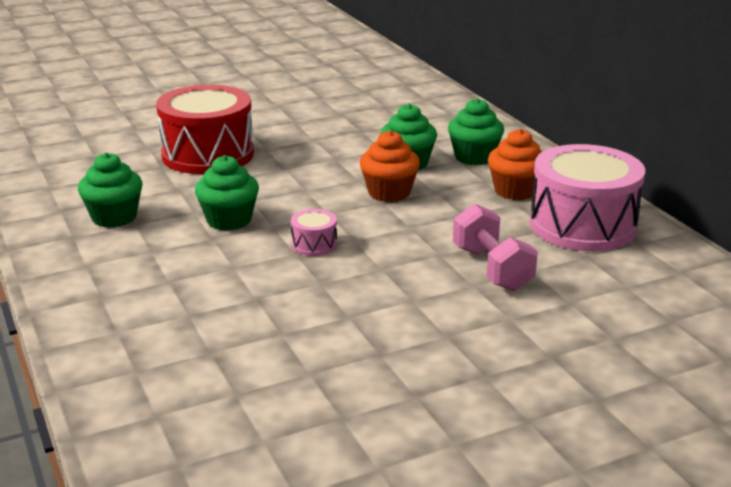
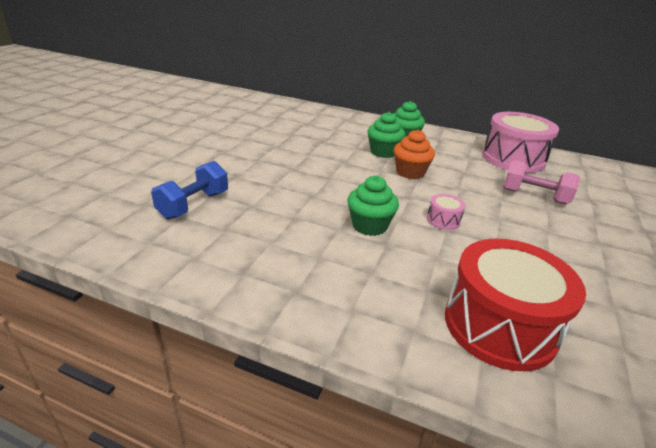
camera: 45 degrees left, 5 degrees up
(114, 217) = (294, 259): green cupcake -> none
(118, 150) = (193, 205): none -> blue dumbbell
(208, 154) = (265, 185): red drum -> red drum (499, 325)
(515, 191) = (455, 151): orange cupcake -> none

